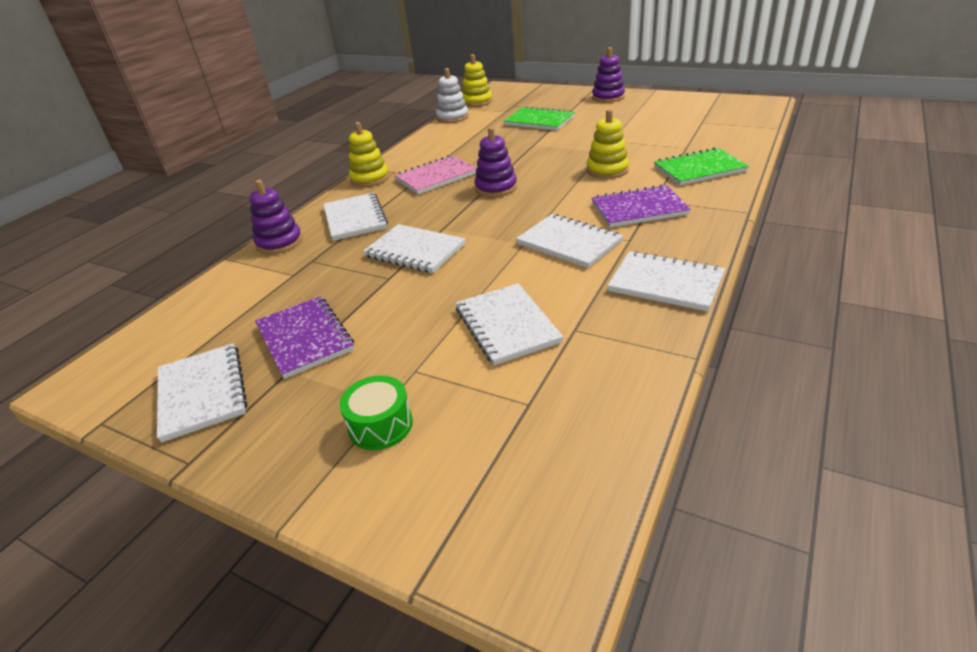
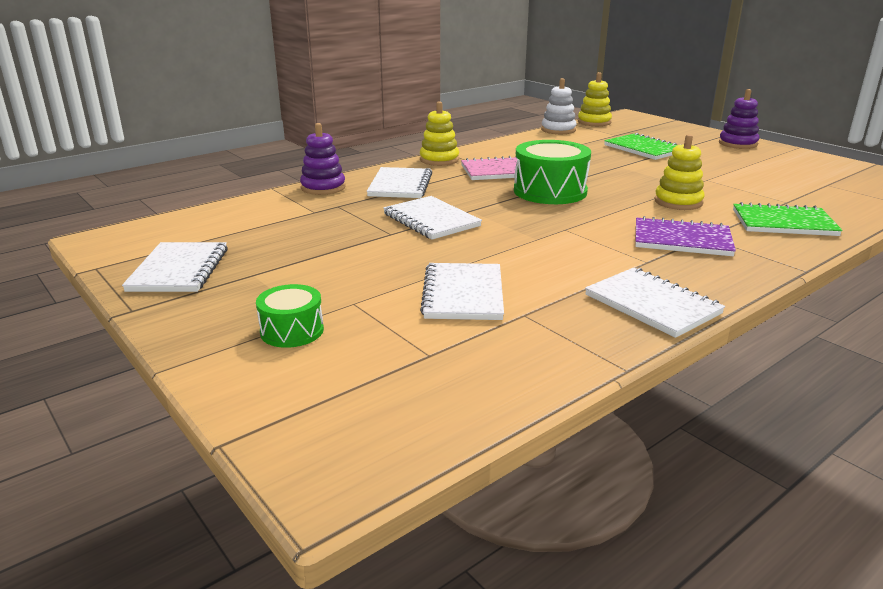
camera: 20 degrees right, 10 degrees down
(305, 338) = (285, 256): purple notebook -> none
(496, 188) = (550, 191): purple stacking toy -> green drum
(569, 243) = (582, 249): white notebook -> none

